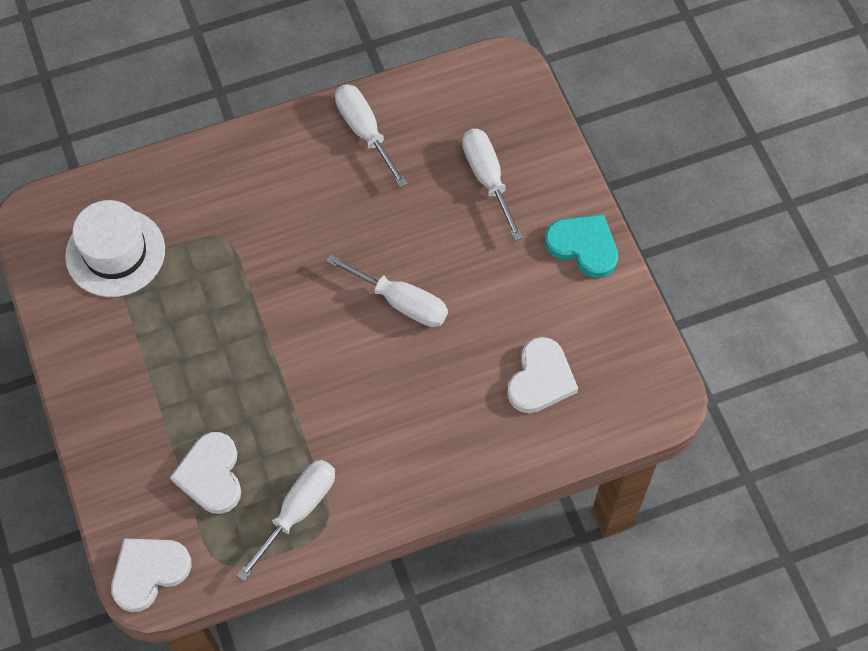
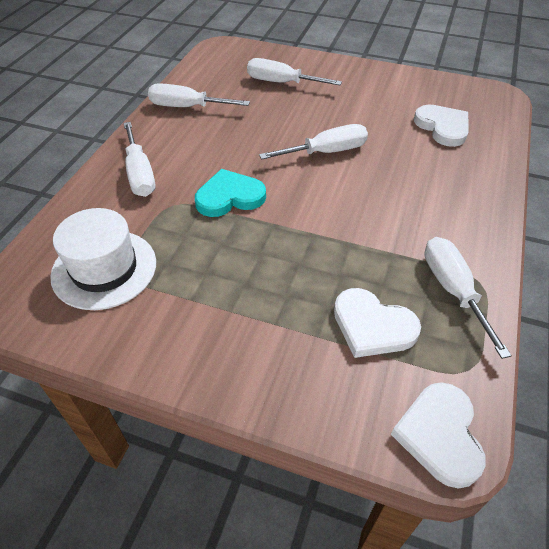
camera: 50 degrees left, 15 degrees down
(236, 180) = (140, 174): none -> white screwdriver
(583, 246) = (367, 74): turquoise heart -> turquoise heart (229, 197)

